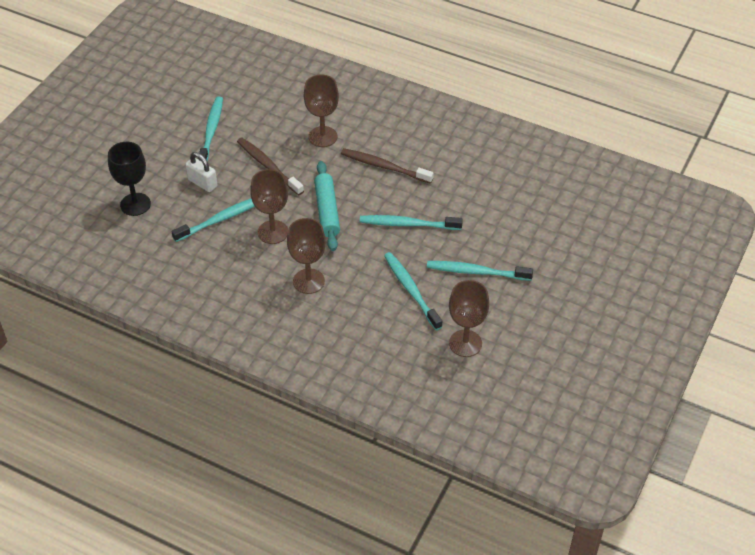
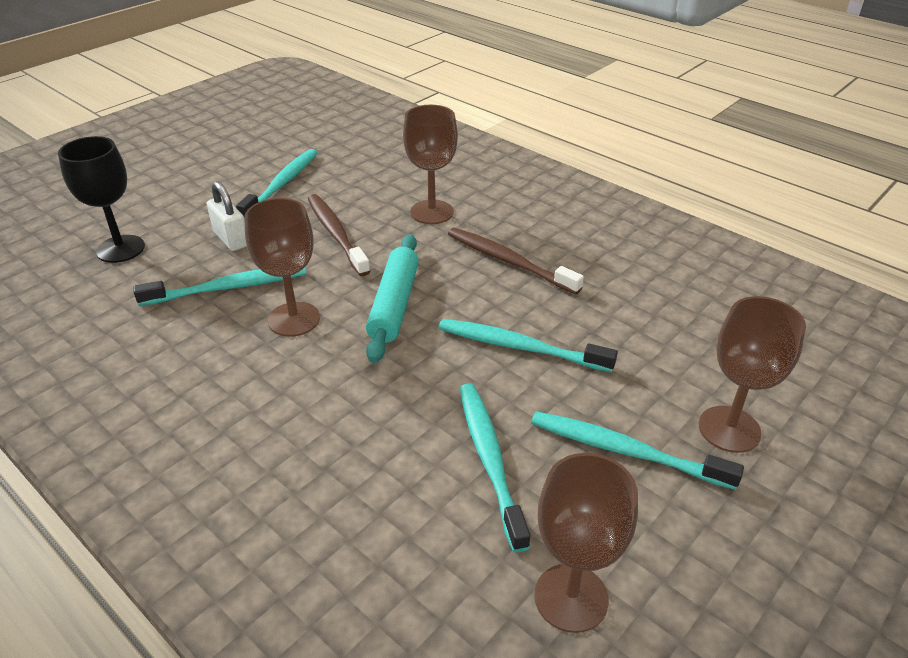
camera: 15 degrees right, 10 degrees down
(308, 281) = (311, 406): brown goblet -> brown goblet (729, 429)

